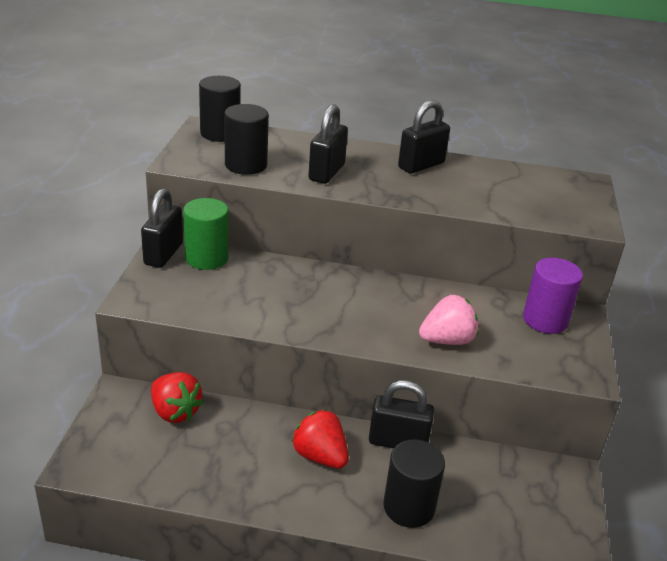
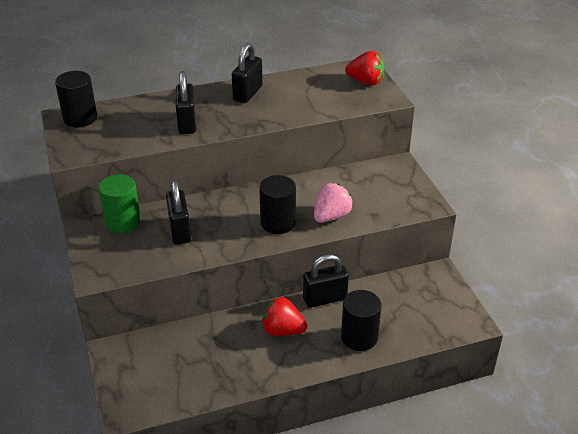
camera: 25 degrees left, 5 degrees up
(163, 254) = (88, 231): black padlock -> black padlock (180, 231)
(175, 412) = (162, 345): red strawberry -> red strawberry (365, 82)
(246, 165) = (123, 139): black cylinder -> black cylinder (278, 223)
(545, 320) = (381, 177): purple cylinder -> none

